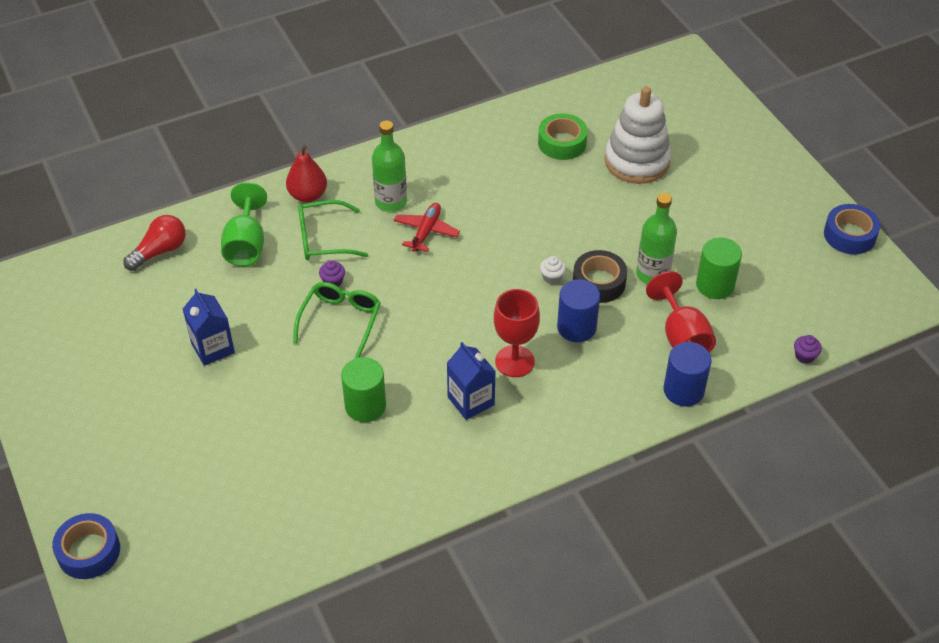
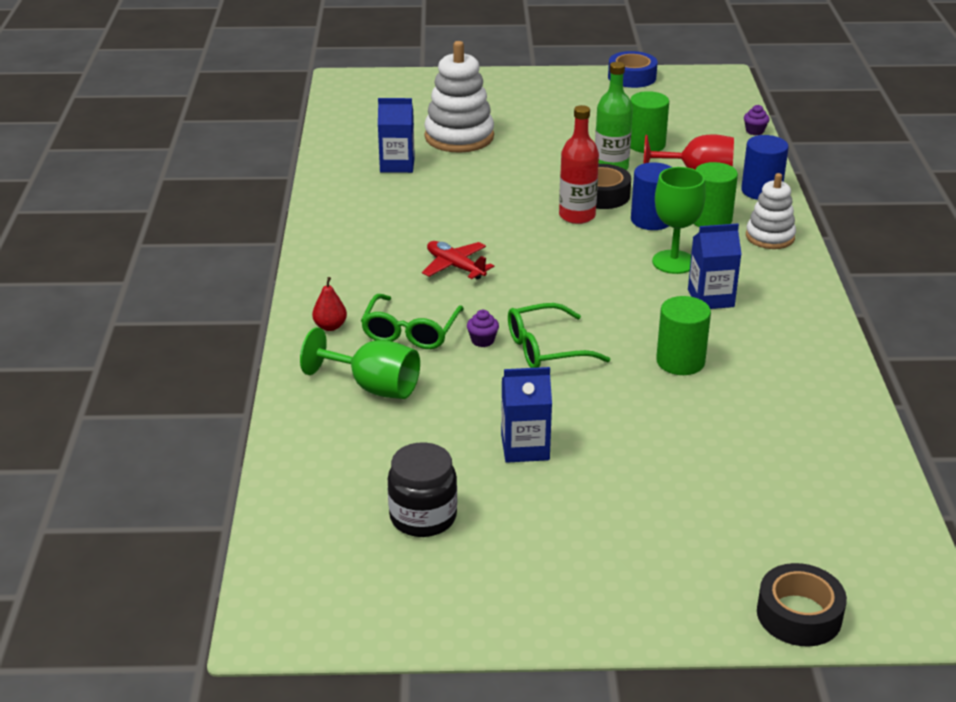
camera: 65 degrees left, 15 degrees down
(89, 551) = (799, 615): blue tape -> black tape
(116, 321) = (423, 517): none -> black jar
(160, 251) = (326, 455): red light bulb -> none
(308, 195) = (330, 326): red pear -> red pear, size x0.65
(340, 320) = (545, 349): green glasses -> green glasses turned 60 degrees counterclockwise
(391, 202) = (391, 277): green bottle -> none
(514, 361) = (673, 262): red goblet -> green goblet
(552, 277) = (577, 216): white cupcake -> red bottle
(562, 143) = (397, 165): green tape -> blue carton
(600, 416) = (770, 237): none -> white stacking toy
(604, 367) = (711, 220): none -> green cylinder

